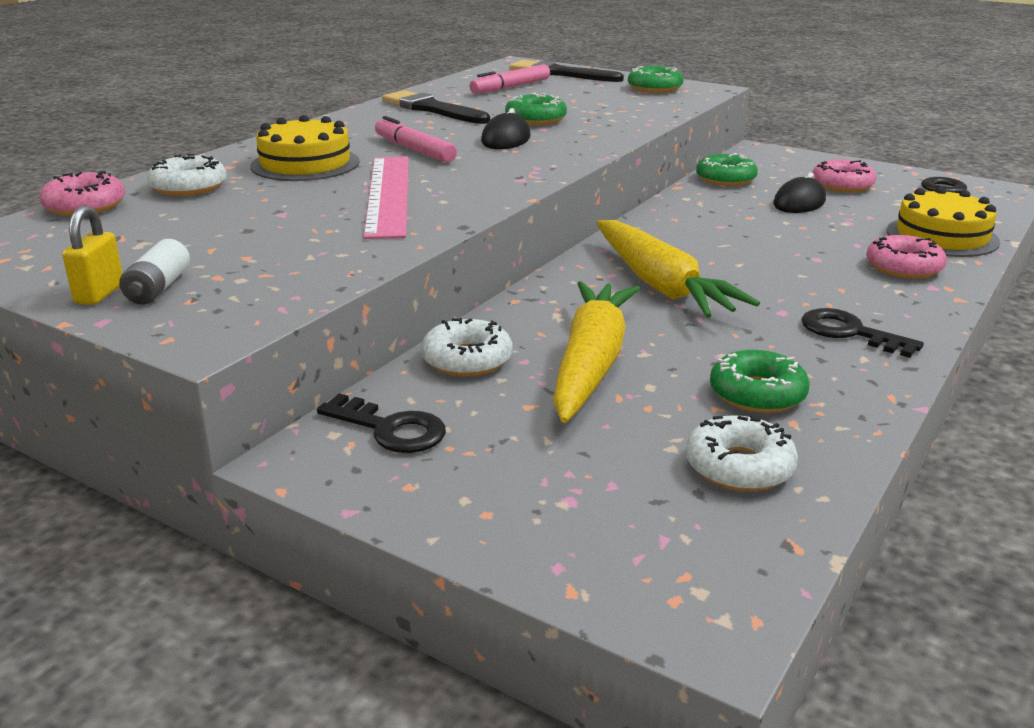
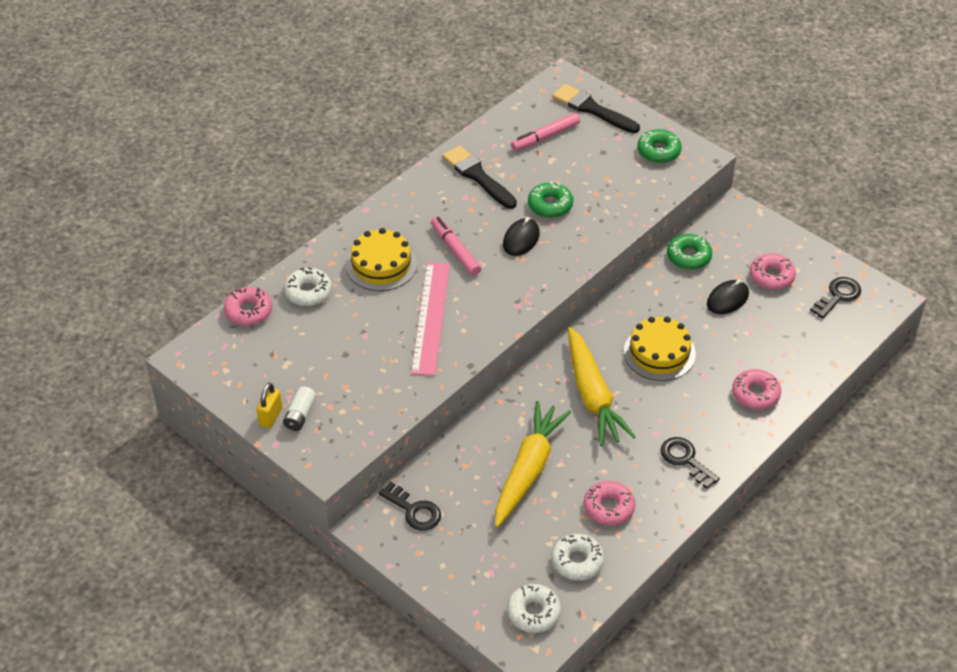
camera: 10 degrees right, 20 degrees up
(467, 360) = (461, 457): white donut -> white donut (533, 613)
(757, 394) = (609, 508): green donut -> pink donut
(942, 236) = (803, 358): yellow cake -> yellow cake (659, 353)

